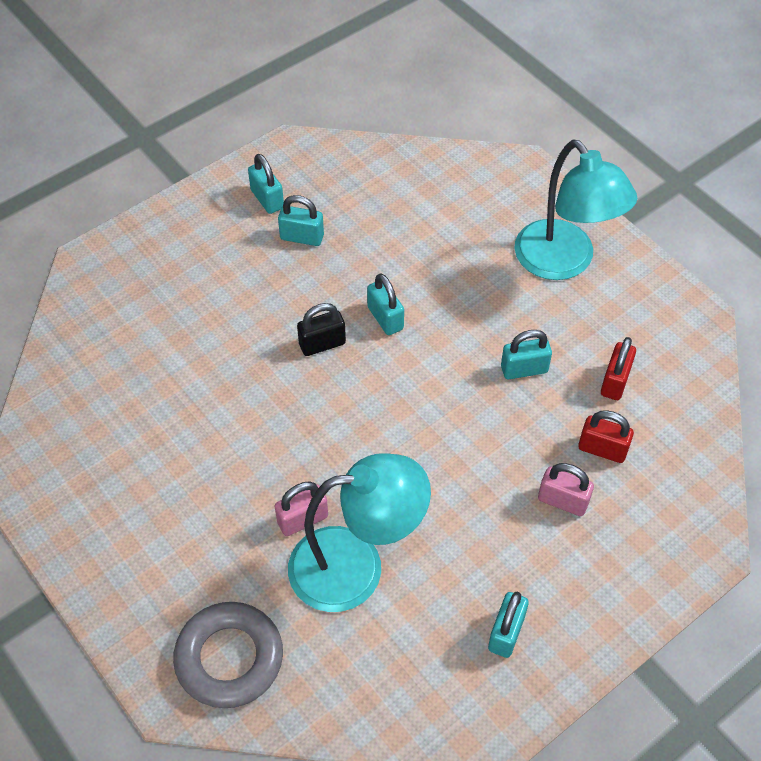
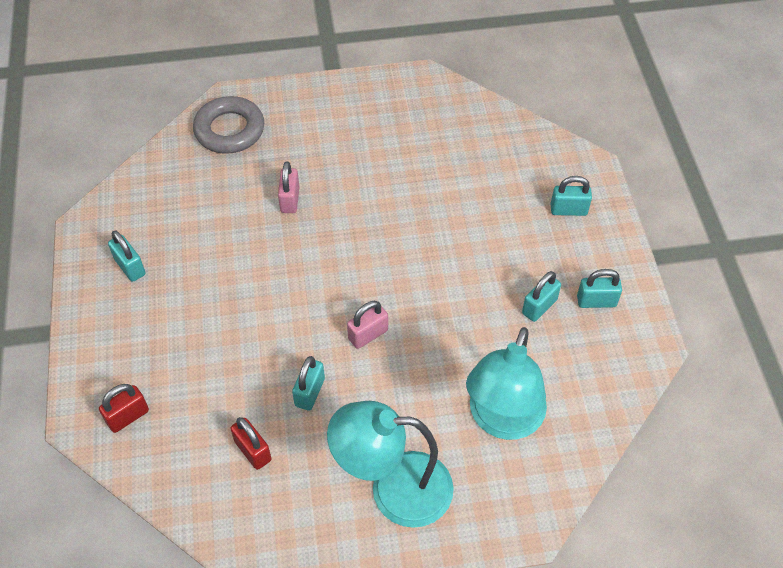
camera: 120 degrees right, 0 degrees up
(322, 344) = (423, 272): black padlock -> none
(356, 566) = (236, 212): turquoise lamp -> turquoise lamp (502, 420)
(385, 318) = (420, 324): turquoise padlock -> turquoise padlock (568, 210)
(563, 501) = (187, 352): pink padlock -> pink padlock (368, 334)
(602, 449) = (205, 403): red padlock -> red padlock (128, 416)

